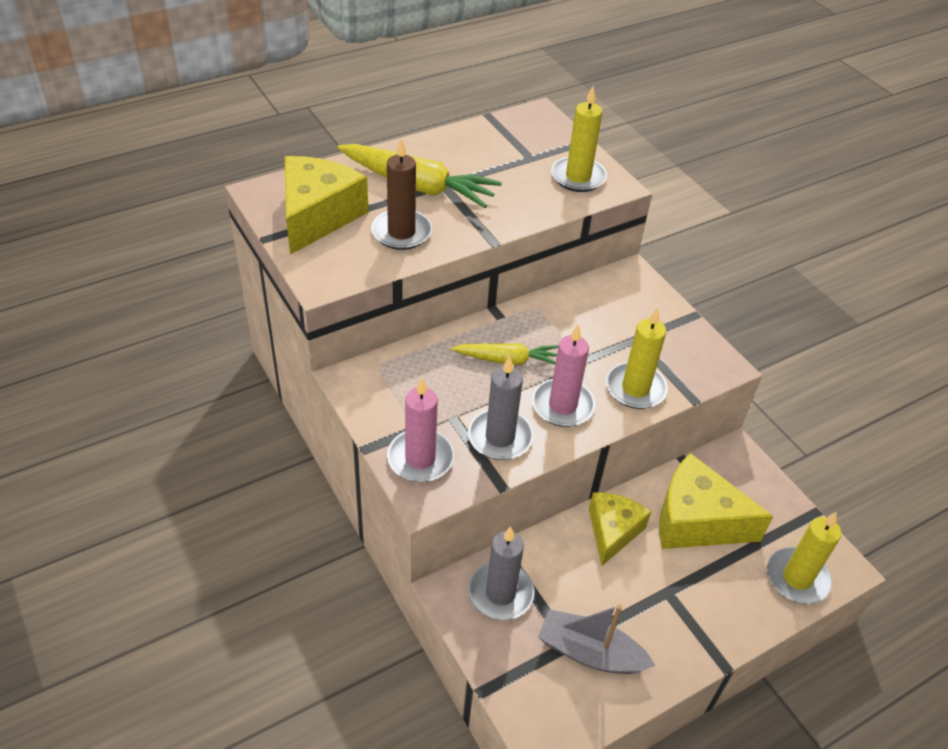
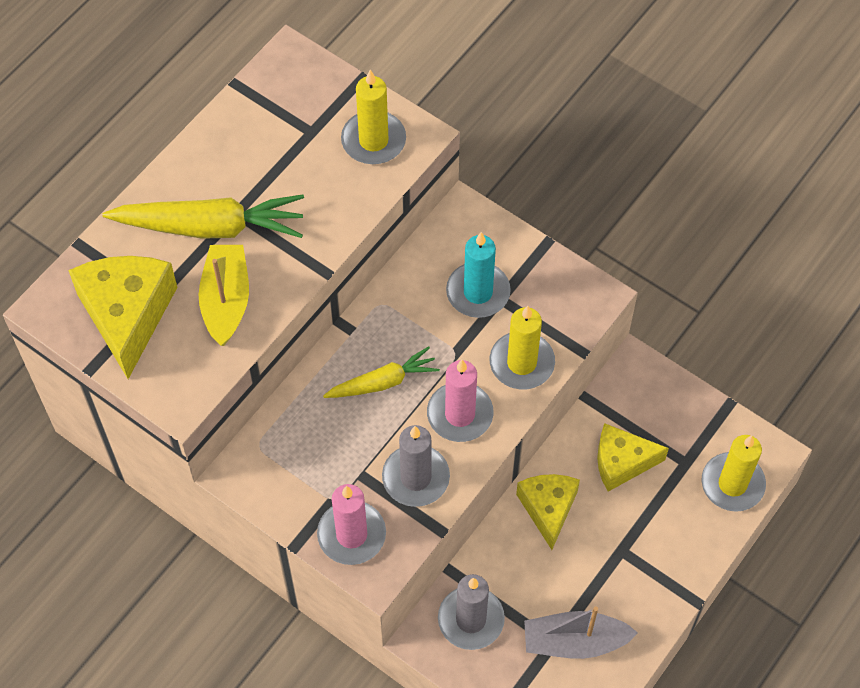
camera: 20 degrees left, 15 degrees up
(401, 232) = (226, 300): brown candle -> yellow boat
(619, 328) = (478, 292): none -> turquoise candle
(696, 521) = (622, 462): yellow cheese -> yellow cheese, size x0.65

